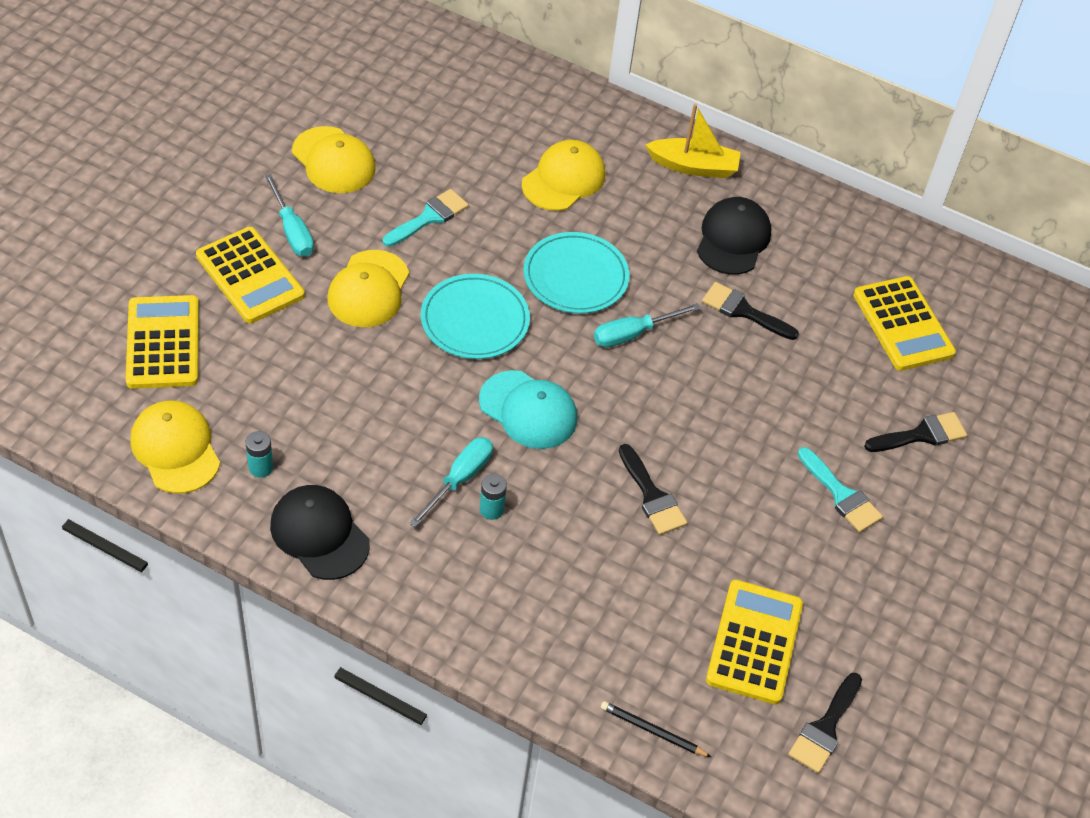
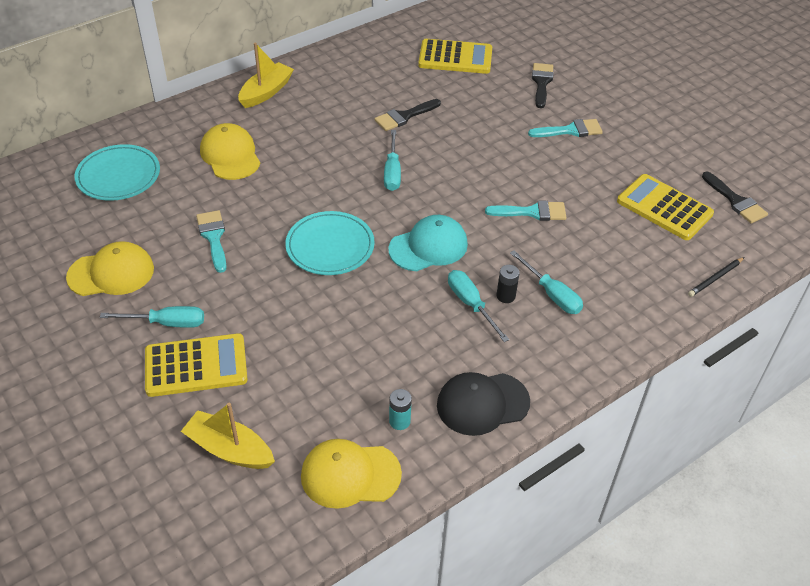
camera: 60 degrees left, 5 degrees down
(163, 343) = (229, 449): yellow calculator -> yellow boat
(368, 289) = (261, 296): yellow cap -> none
(491, 509) = (505, 296): turquoise battery -> black battery
(521, 555) = (551, 294): none -> turquoise screwdriver
(575, 277) = (324, 181): turquoise plate -> turquoise plate (118, 176)
(652, 496) = (532, 212): black brush -> turquoise brush
(733, 239) = (341, 98): black cap -> none

